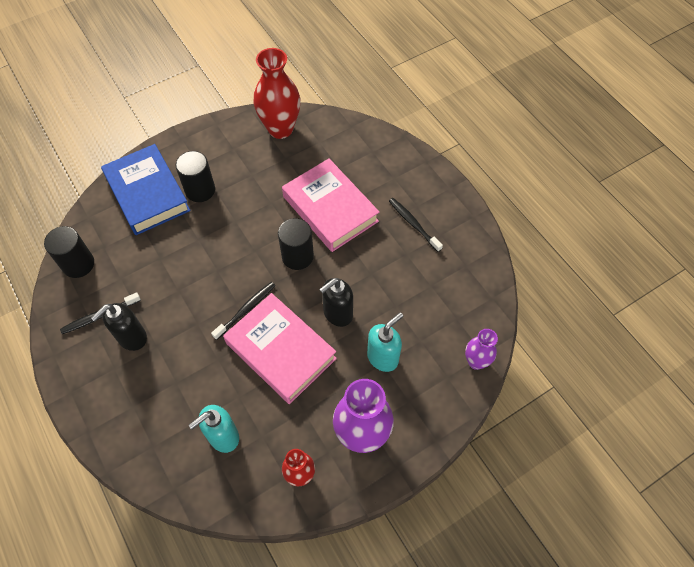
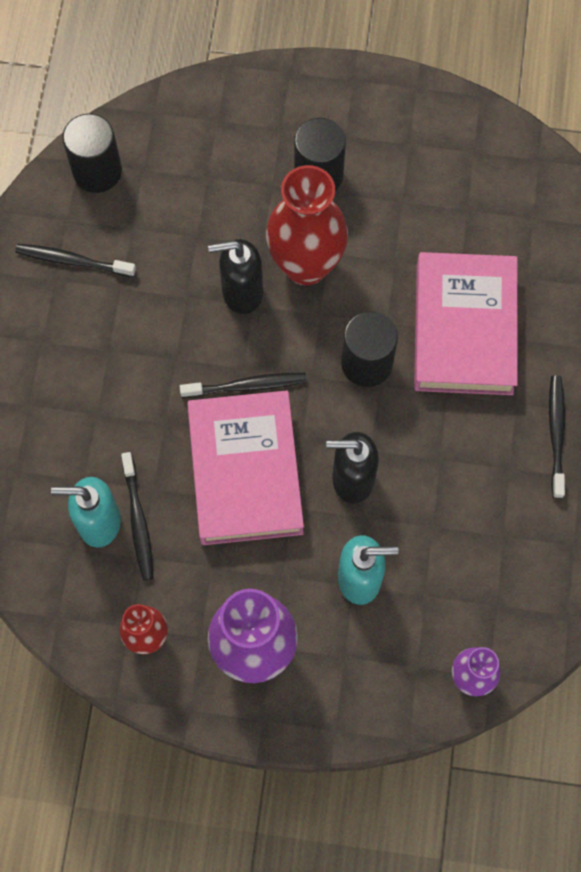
camera: 40 degrees right, 10 degrees up
(132, 338) = (89, 318): black soap dispenser -> black soap dispenser (241, 292)
(147, 193) = (249, 131): blue book -> none
(244, 419) = (138, 521): none -> black toothbrush
(280, 129) = (496, 159): red vase -> red vase (306, 265)

